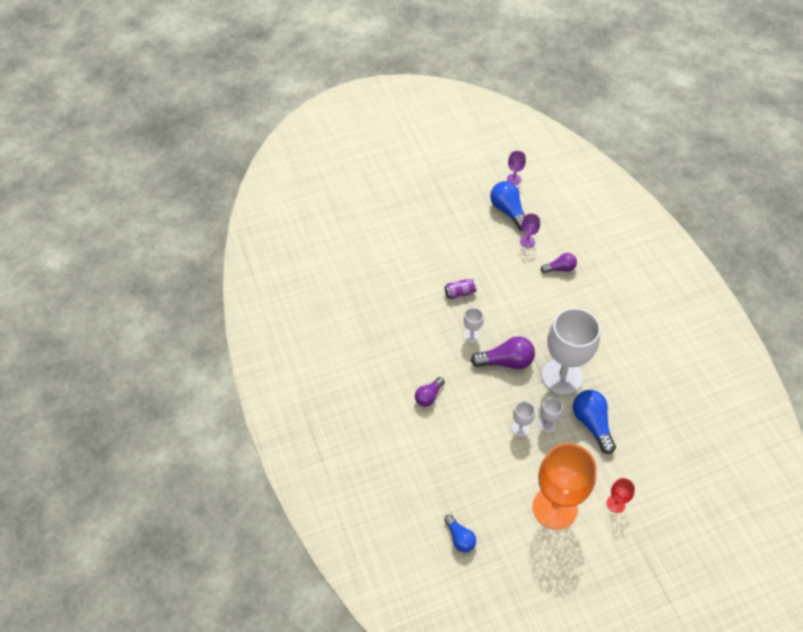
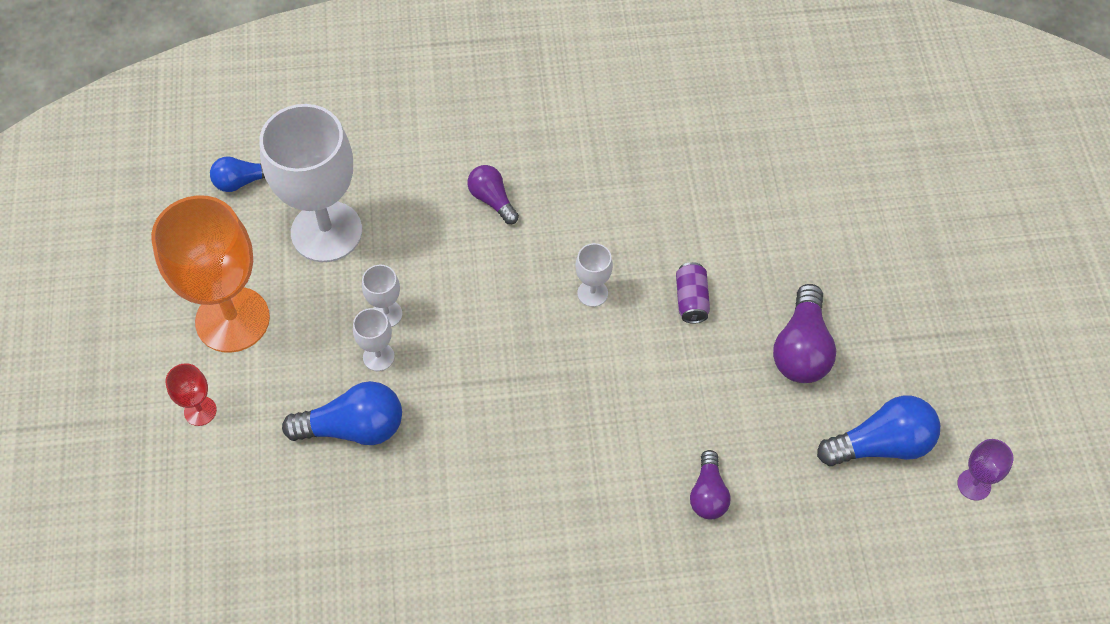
camera: 105 degrees right, 5 degrees up
(506, 362) = (522, 331): purple light bulb -> purple light bulb (801, 349)
(527, 242) = (791, 455): purple goblet -> none
(562, 376) = (462, 412): white goblet -> white goblet (326, 232)

